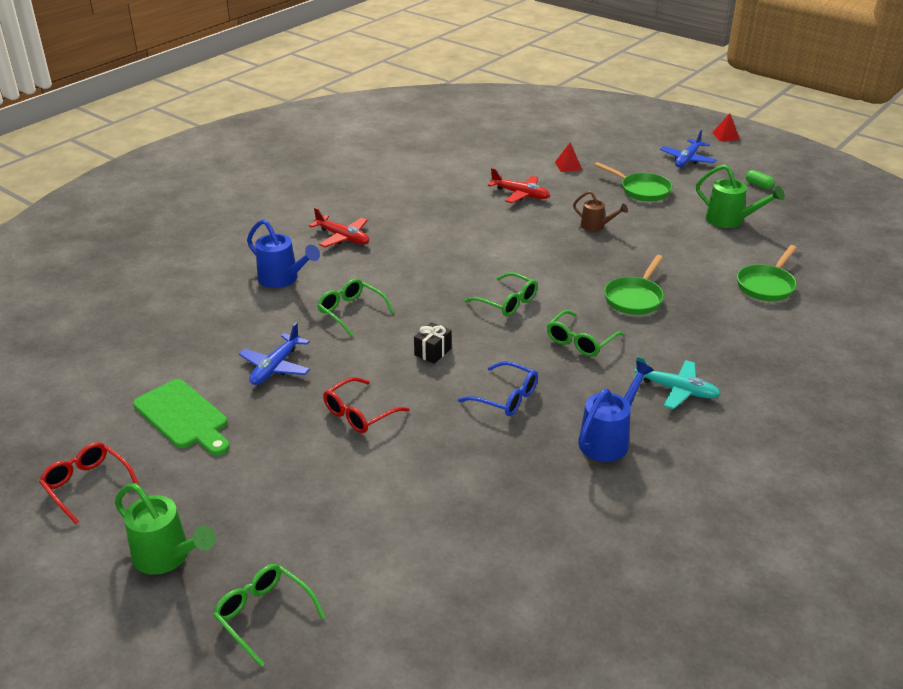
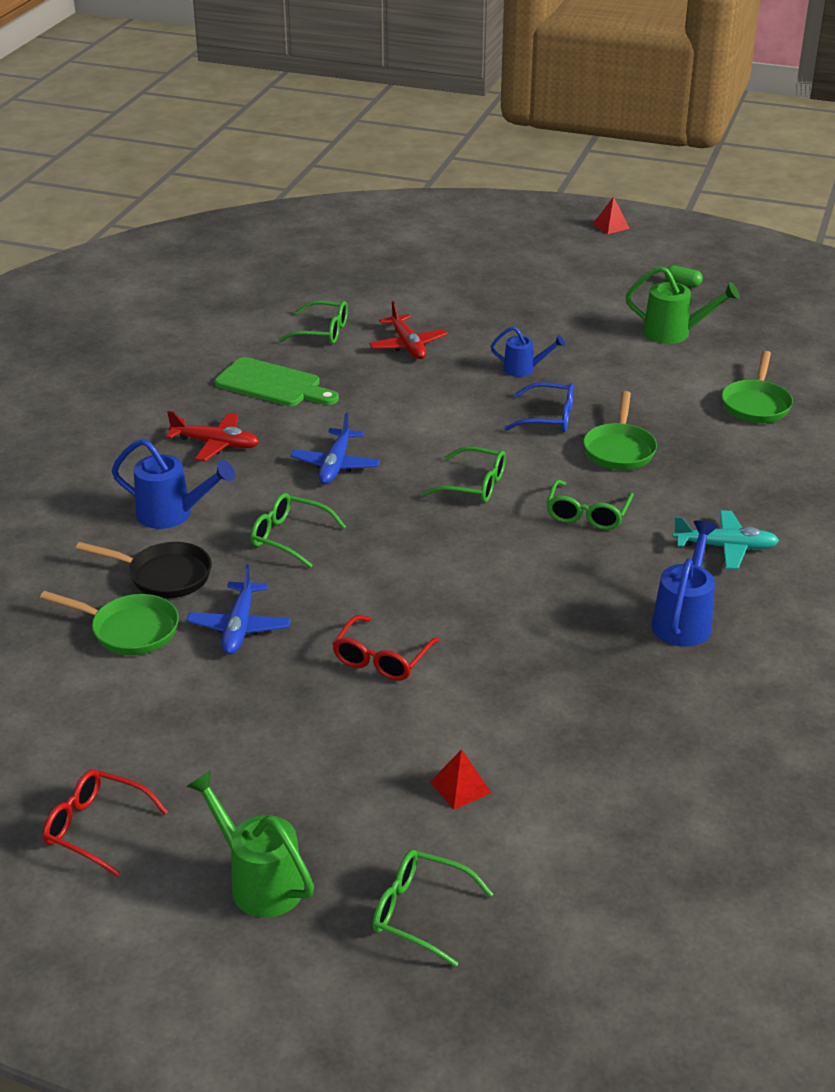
camera: 20 degrees left, 0 degrees up
(167, 557) = (259, 882): green watering can -> green watering can turned 150 degrees counterclockwise
(183, 417) = (162, 715): green cutting board -> green cutting board (273, 384)
(249, 320) = (164, 576): none -> black pan
(432, 352) = (422, 565): black gift -> none
(465, 175) = (322, 332): none -> green glasses
(506, 397) = (542, 599): blue glasses -> blue glasses (548, 417)
(520, 194) = (408, 345): red plane -> red plane turned 60 degrees clockwise
(568, 166) = (444, 297): red pyramid -> red pyramid (460, 787)
(596, 226) = (523, 369): brown watering can -> blue watering can
(642, 190) = (551, 313): green pan -> green pan (129, 630)
(687, 159) = (583, 264): blue plane -> blue plane (335, 465)

